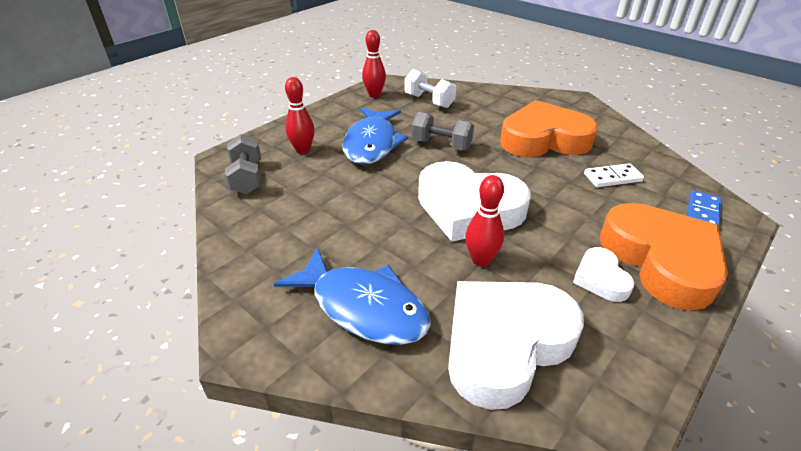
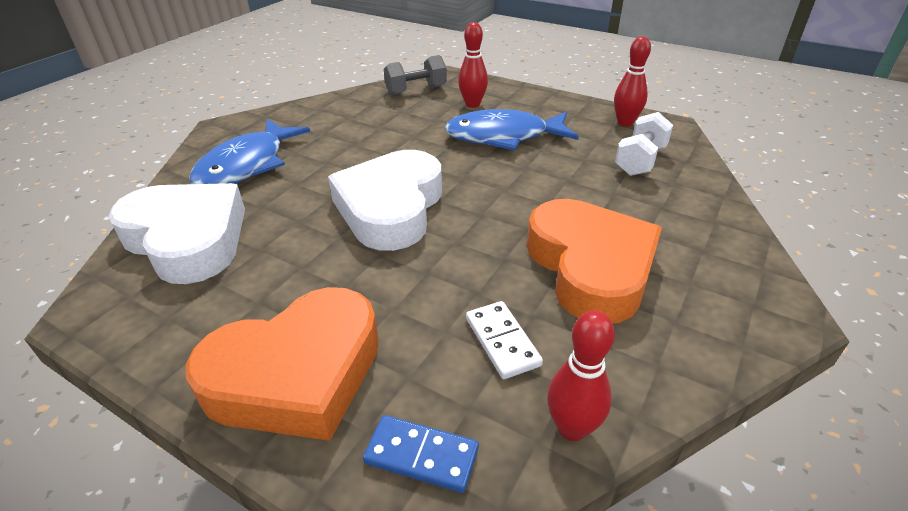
camera: 80 degrees right, 0 degrees up
(441, 145) = (524, 179): grey dumbbell -> none
(481, 260) = (302, 220): red bowling pin -> red bowling pin (572, 428)
(600, 278) = (266, 309): white heart -> none

